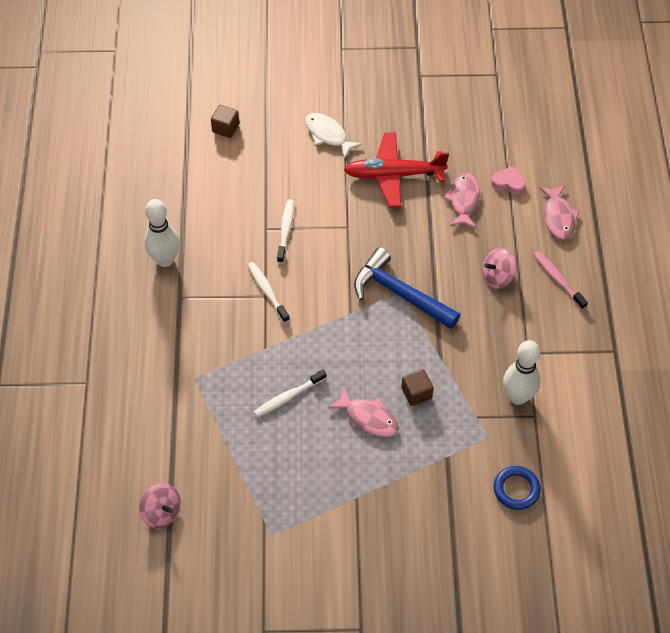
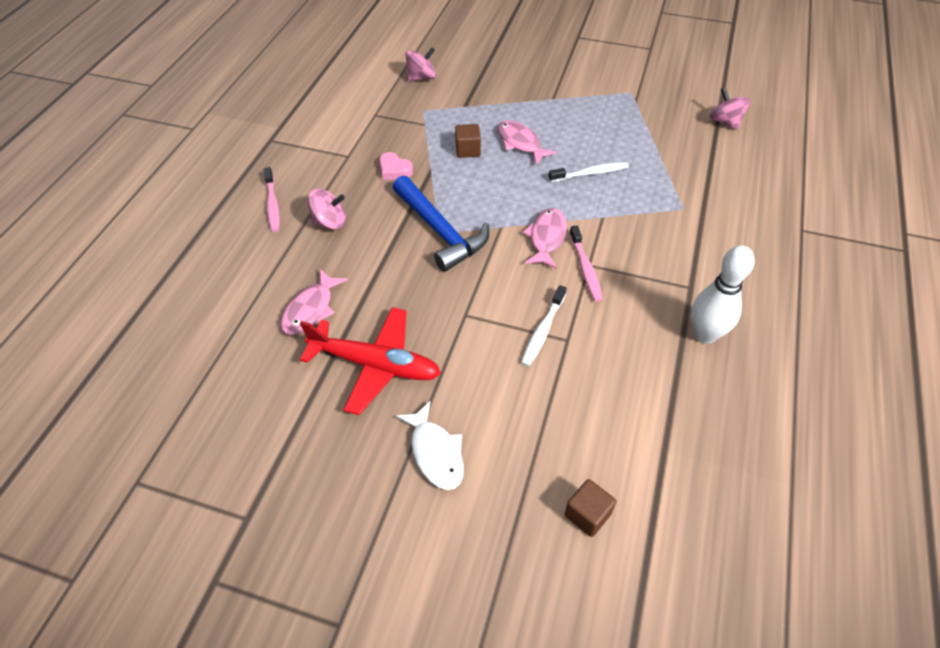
camera: 160 degrees left, 5 degrees down
(267, 291) = (585, 268): white toothbrush -> pink toothbrush
(508, 183) = (245, 315): pink heart -> pink heart (394, 170)
(516, 489) = (421, 78): blue ring -> pink spinning top
(518, 397) = (380, 129): white bowling pin -> none
(558, 217) = (222, 262): pink fish -> pink fish (546, 238)

